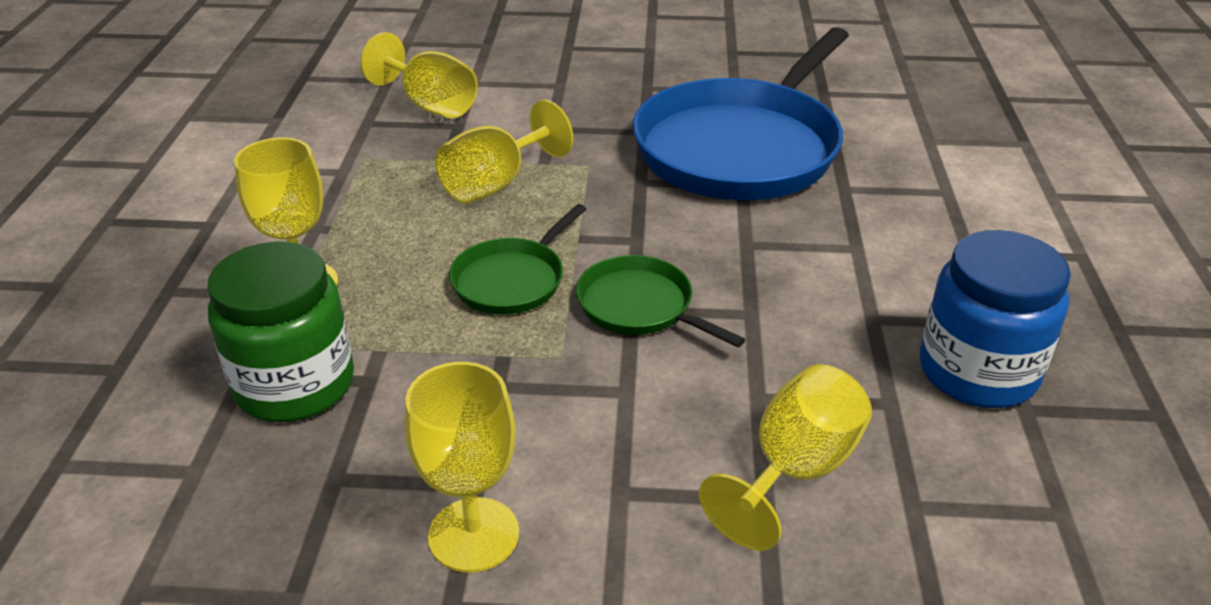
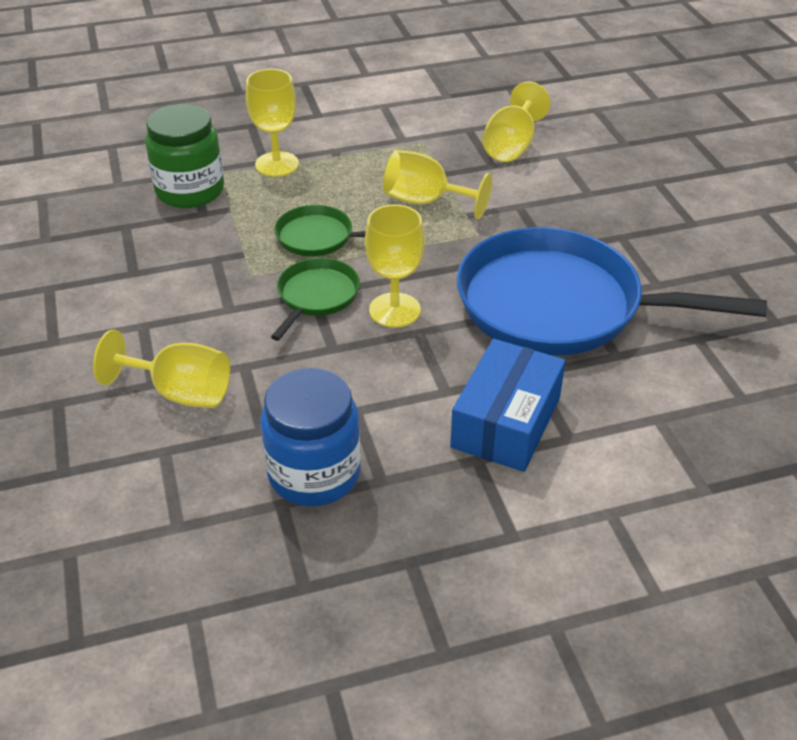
camera: 70 degrees right, 5 degrees up
(473, 534) = (97, 281): yellow goblet -> yellow goblet (394, 310)
(917, 221) = (506, 422): none -> blue box

